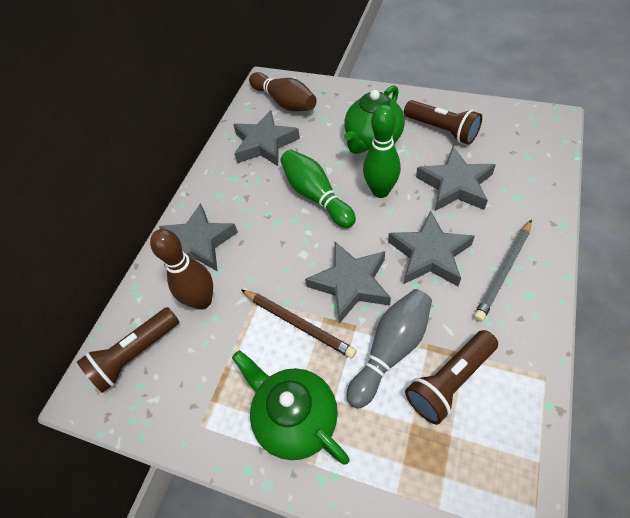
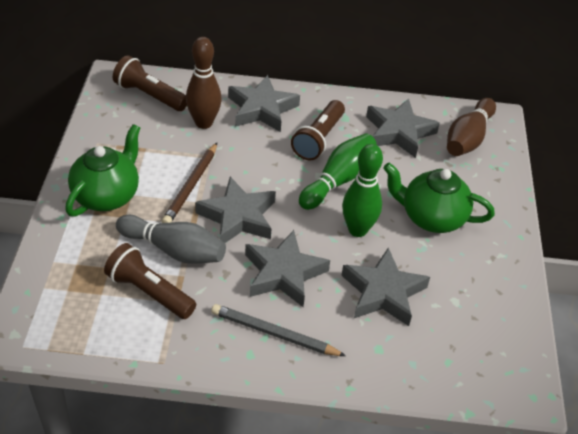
camera: 65 degrees right, 10 degrees down
(442, 130) = (468, 278): brown flashlight -> brown flashlight (318, 139)

